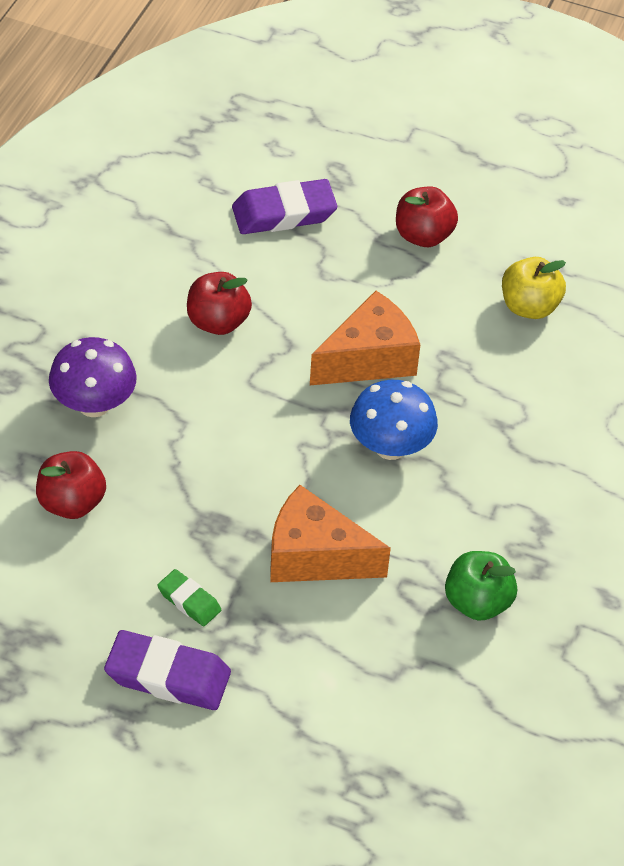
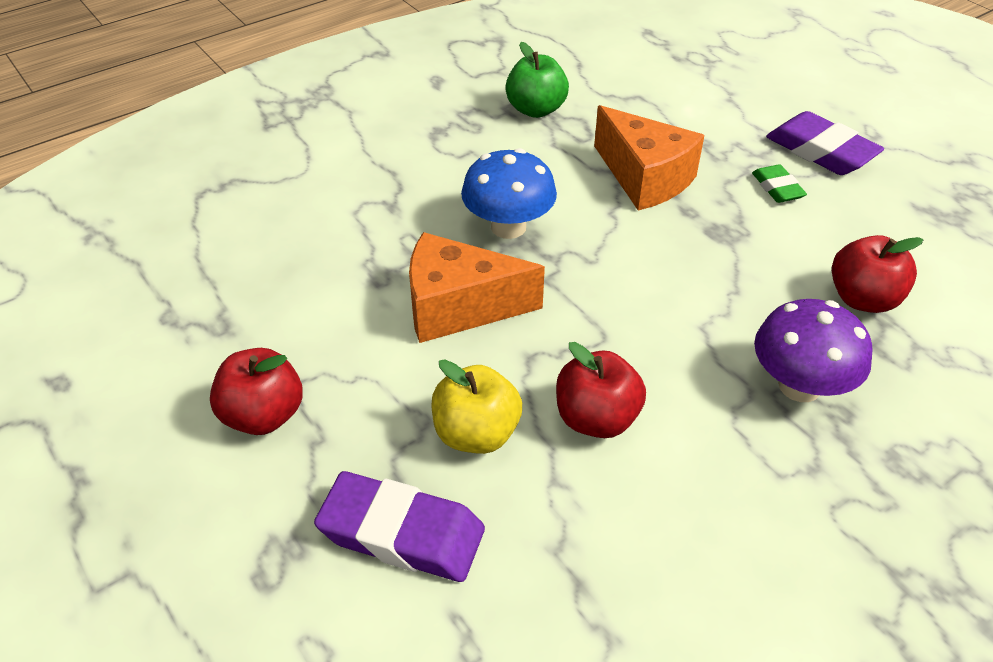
camera: 145 degrees left, 5 degrees down
(529, 307) = (246, 288): yellow apple -> yellow apple (476, 434)

